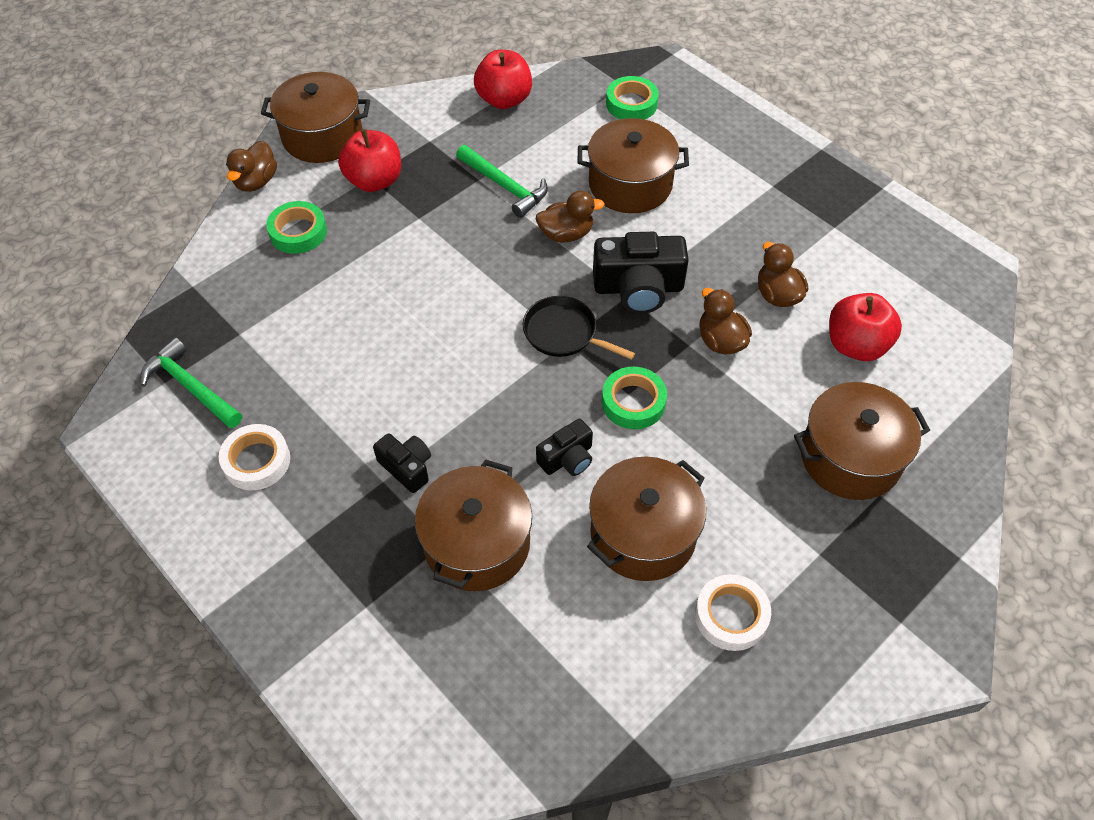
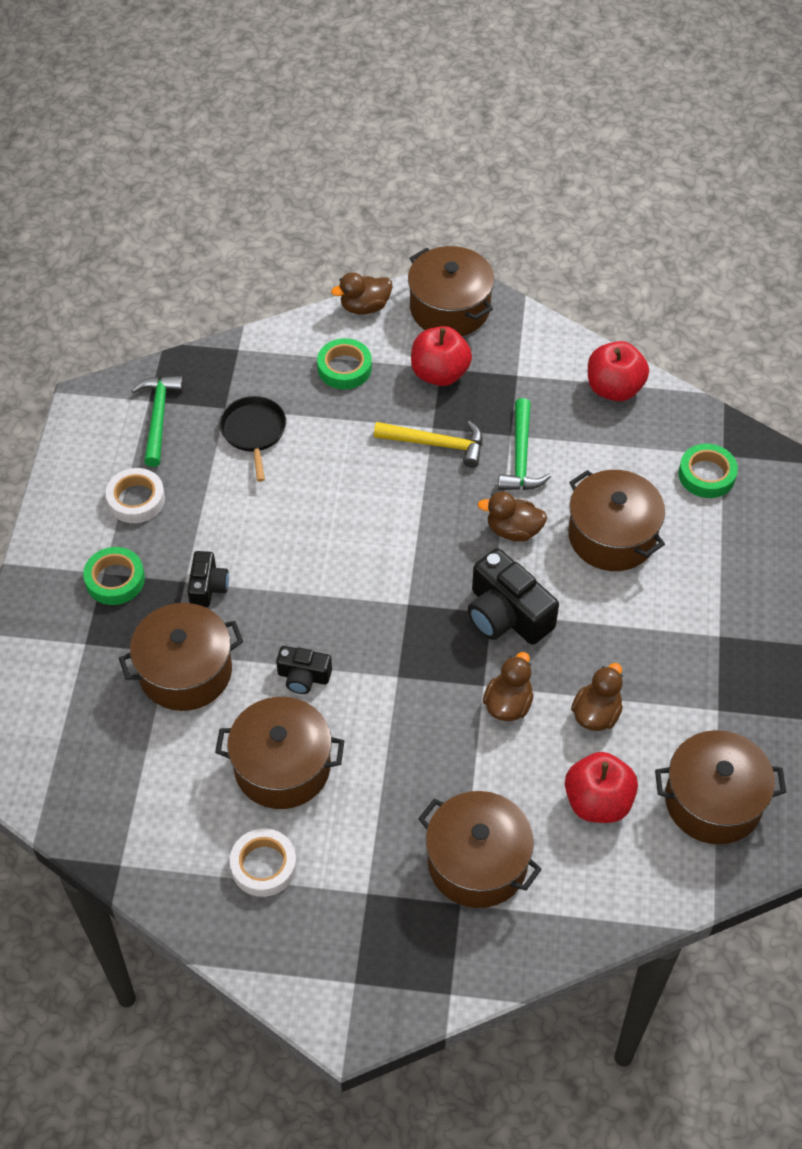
camera: 50 degrees right, 0 degrees up
(437, 226) = (436, 444): none -> yellow hammer
(563, 333) = (414, 596): black pan -> black pan (254, 432)
(566, 234) = (513, 530): brown duck -> brown duck turned 150 degrees clockwise
(633, 402) = (392, 684): green tape -> green tape (115, 580)
(909, 280) = (713, 801): none -> brown pot

